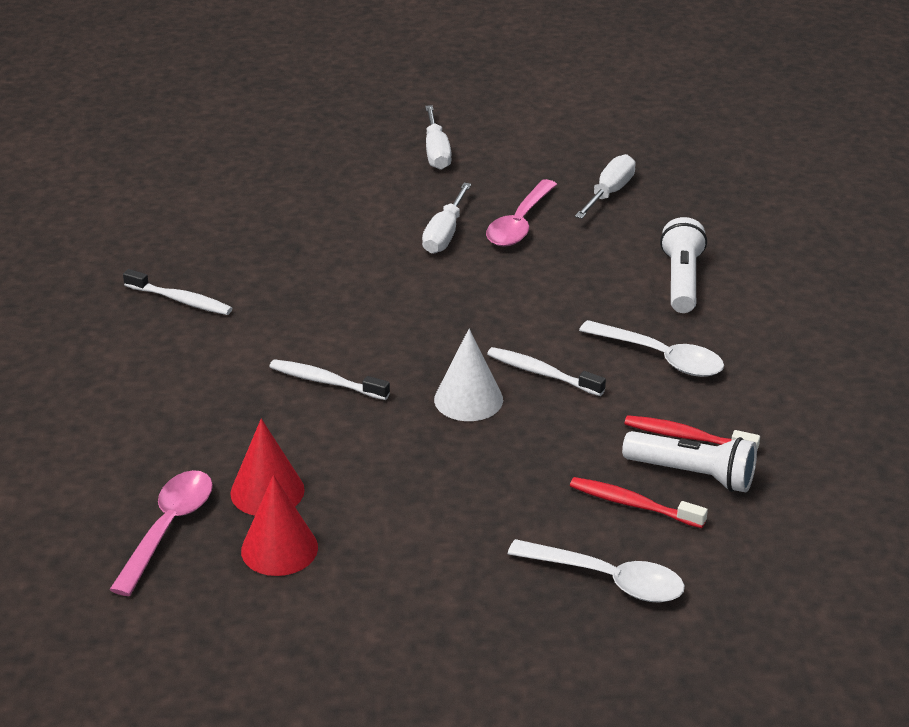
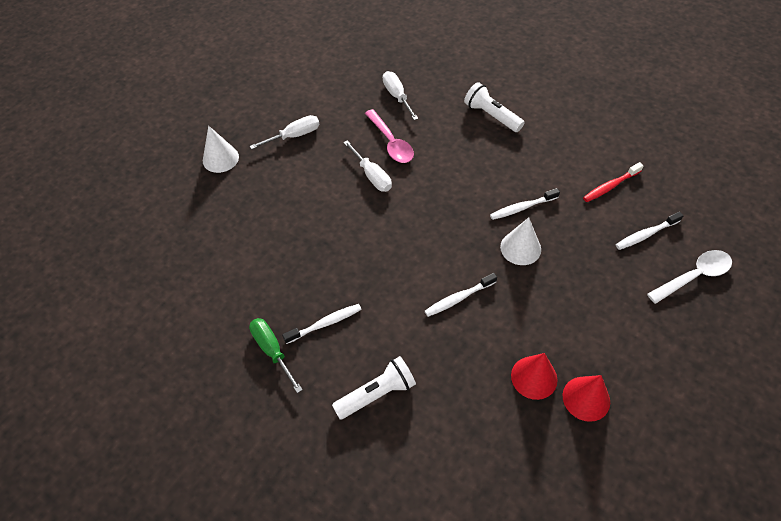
camera: 50 degrees left, 20 degrees up
(107, 282) = (272, 350): none -> green screwdriver
(168, 528) = (533, 443): pink spoon -> none
(336, 122) = (220, 158): none -> white cone
(436, 152) = (294, 136): white screwdriver -> white screwdriver turned 60 degrees counterclockwise
(632, 504) = (645, 234): red toothbrush -> white toothbrush
(661, 358) = (545, 158): white spoon -> none
(692, 475) = (639, 201): white flashlight -> white flashlight (377, 394)

